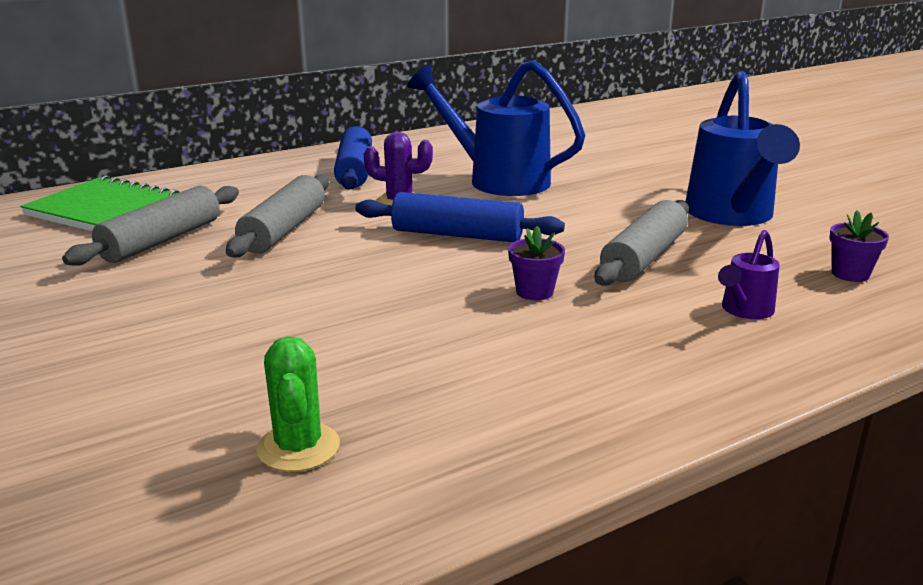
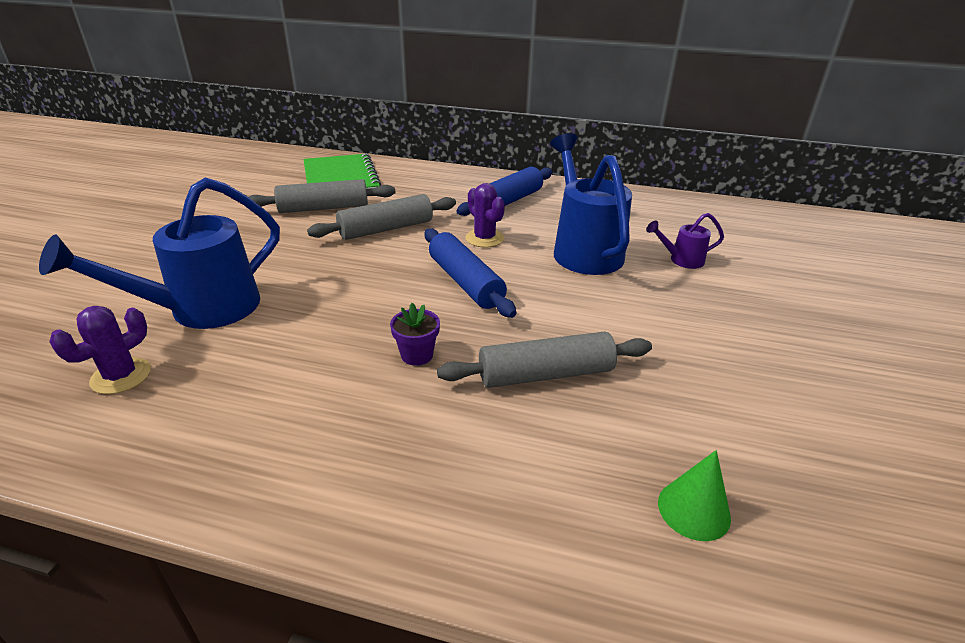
camera: 45 degrees right, 10 degrees up
(298, 447) = (121, 376): green cactus -> purple cactus
(732, 215) = (709, 379): blue watering can -> blue watering can (201, 310)
(744, 310) = (517, 473): purple watering can -> purple watering can (681, 260)
(850, 274) = (693, 509): purple flower pot -> green cone

